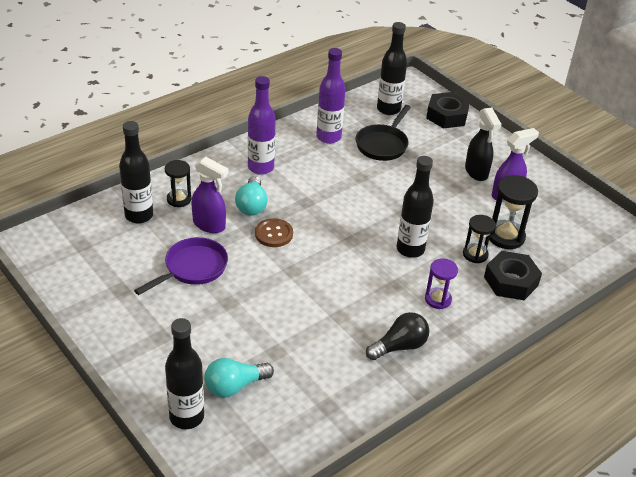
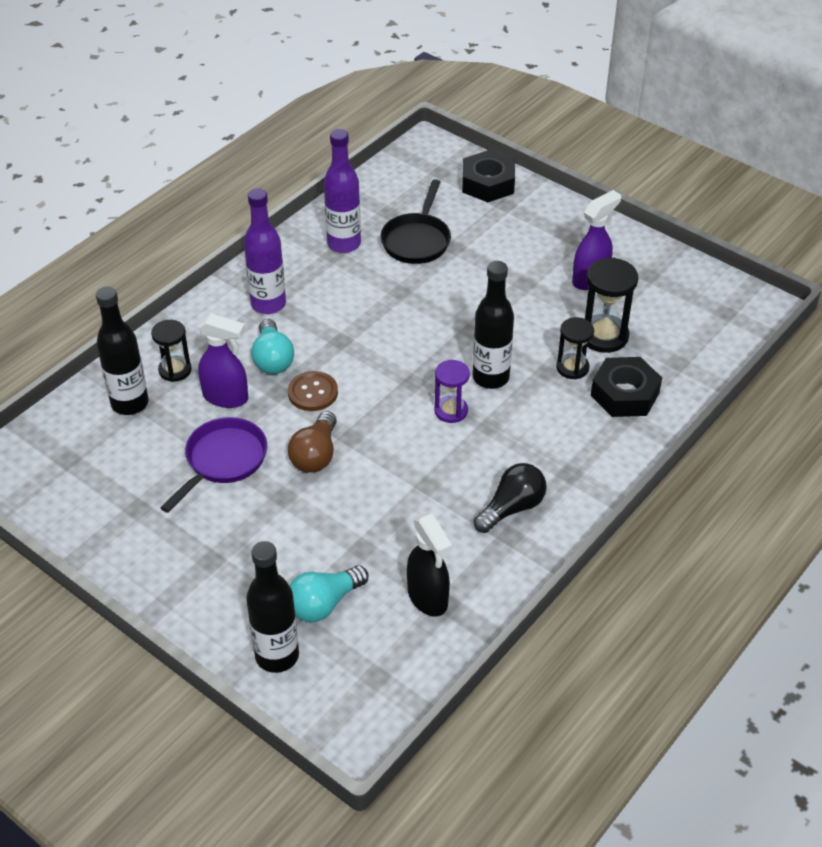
camera: 10 degrees left, 5 degrees up
(262, 278) = (315, 455): none -> brown light bulb
(388, 109) = (410, 189): black bottle -> none
(438, 299) = (542, 437): purple hourglass -> purple hourglass (451, 411)
(476, 172) = (545, 255): black spray bottle -> black spray bottle (428, 598)

